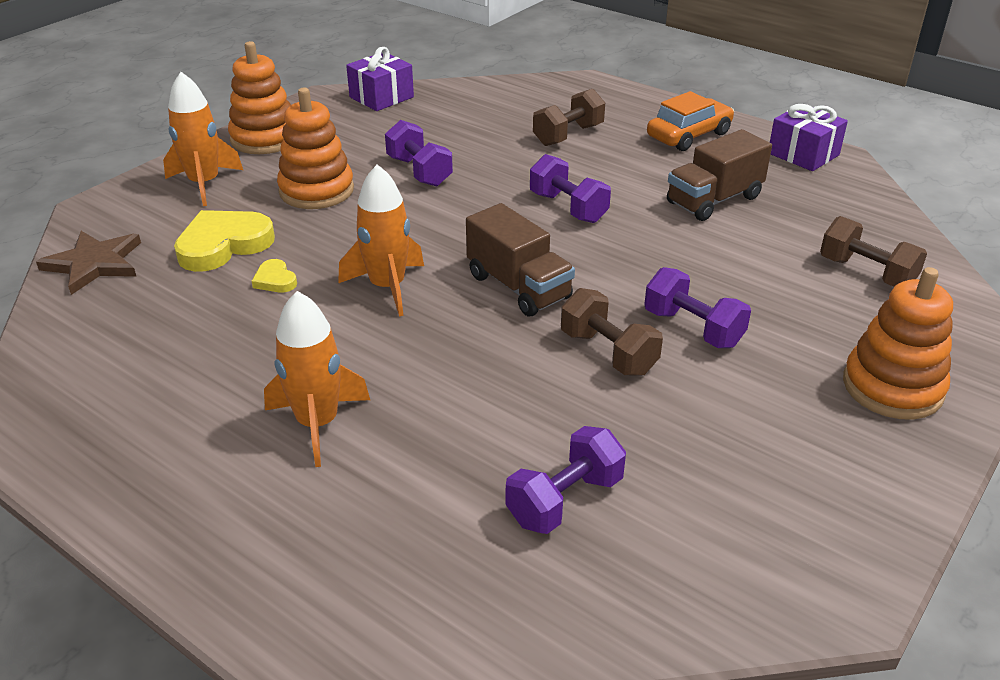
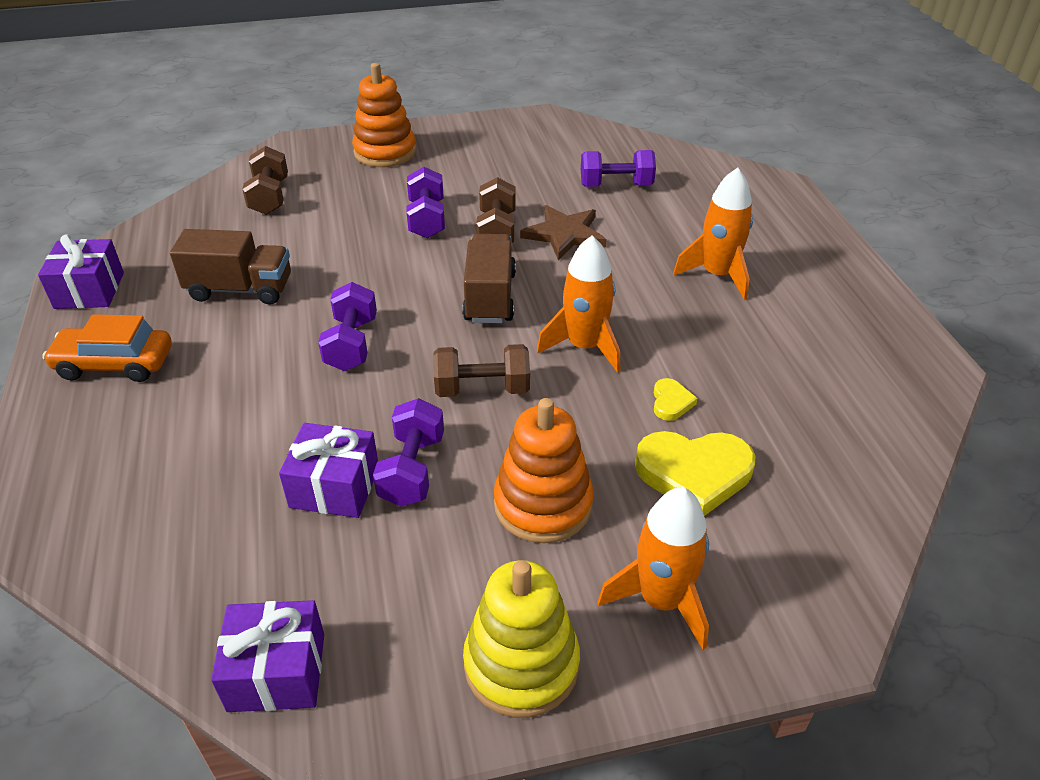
camera: 140 degrees left, 5 degrees up
(94, 264) = (842, 521): brown star -> brown star (564, 234)
(265, 139) = (521, 664): orange stacking toy -> yellow stacking toy
(453, 148) = (334, 487): none -> purple gift
(568, 135) = (204, 433): brown dumbbell -> brown dumbbell (482, 389)

